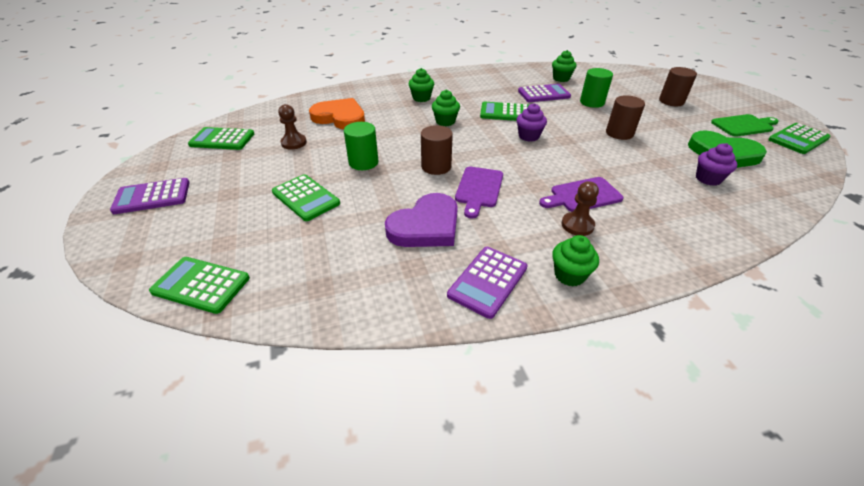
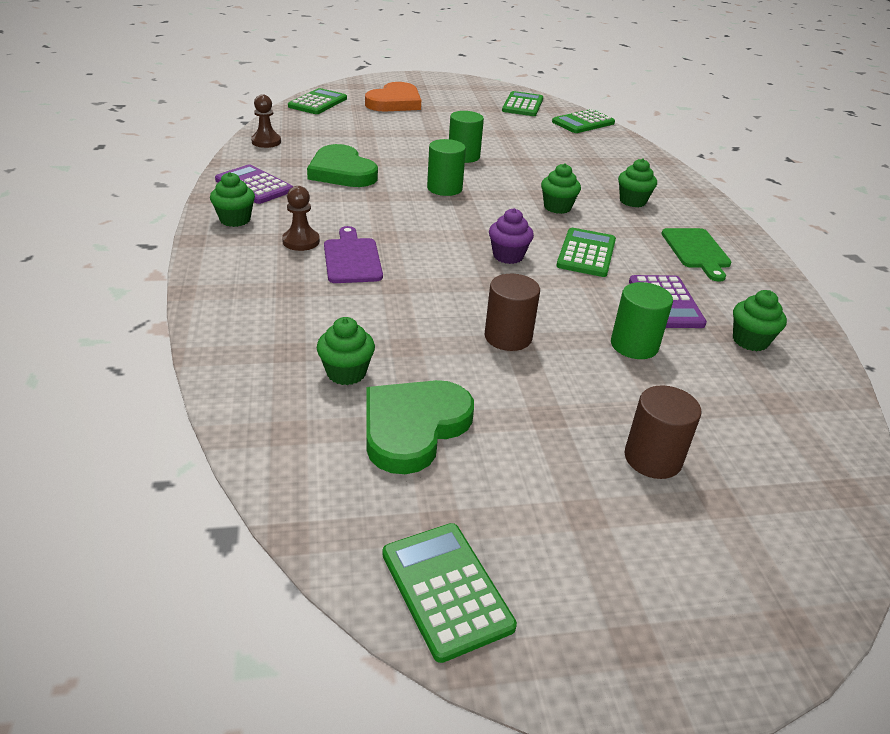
camera: 95 degrees right, 5 degrees down
(152, 197) = (431, 87): purple calculator -> none
(294, 143) = (511, 130): brown pawn -> brown pawn (266, 142)
(306, 198) = (408, 132): green calculator -> green calculator (583, 123)
(340, 117) = (570, 152): orange heart -> orange heart (395, 102)
(426, 226) = (342, 172): purple heart -> green heart
(436, 166) = (444, 188): brown cylinder -> green cylinder
(479, 189) = (391, 203): purple cutting board -> none
(708, 179) = (346, 373): purple cupcake -> green cupcake
(744, 125) = (524, 524): green cutting board -> green cutting board (696, 251)

